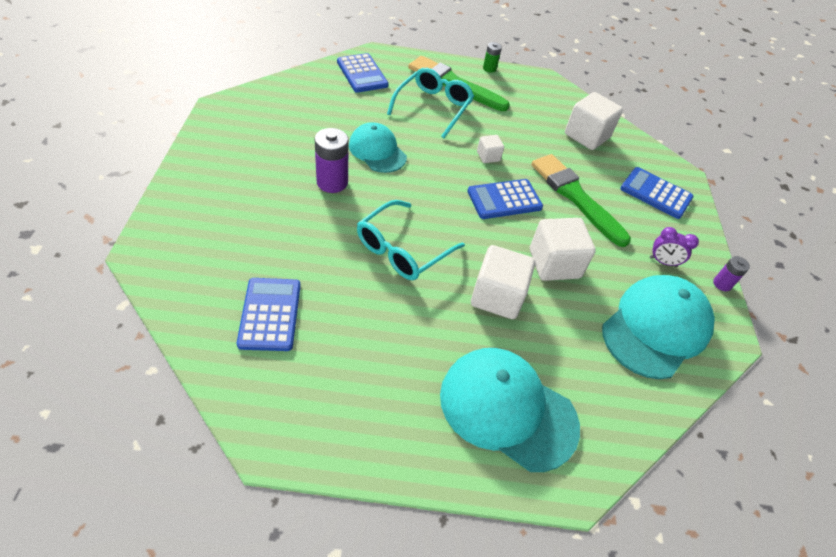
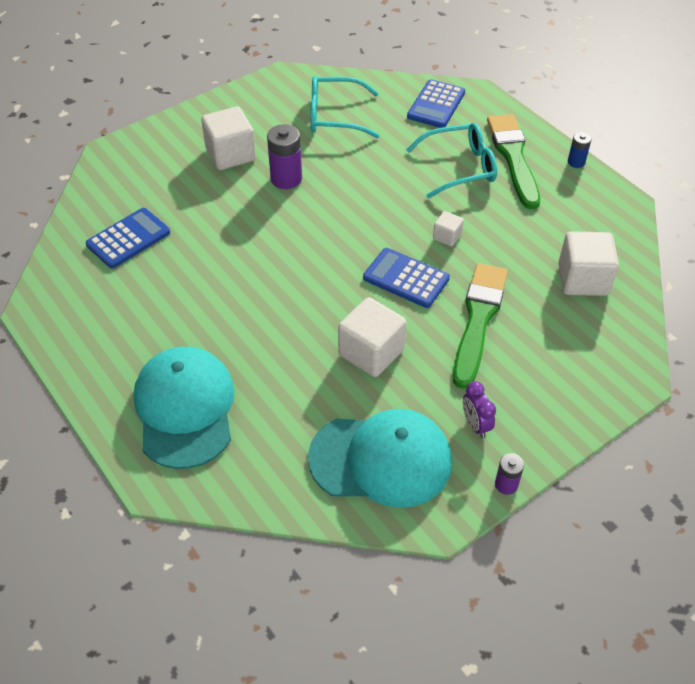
camera: 55 degrees right, 0 degrees up
(377, 151) = (355, 176): turquoise cap -> none
(402, 249) = (268, 259): turquoise glasses -> turquoise glasses (335, 116)
(489, 68) = (576, 162): green battery -> blue battery
(497, 296) = (288, 339): white cube -> white cube (230, 154)
(656, 193) = (571, 372): blue calculator -> none

